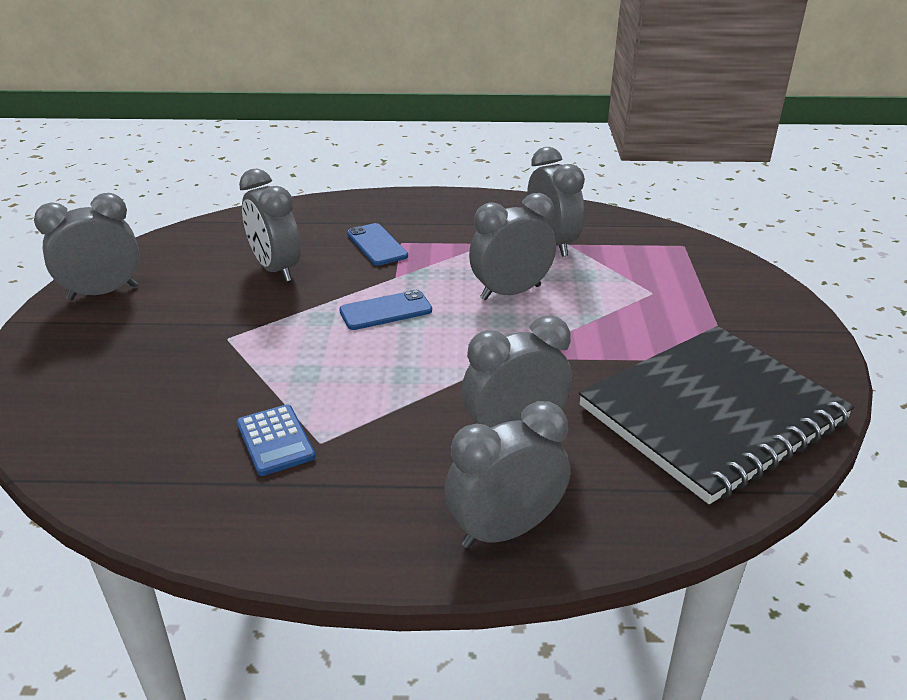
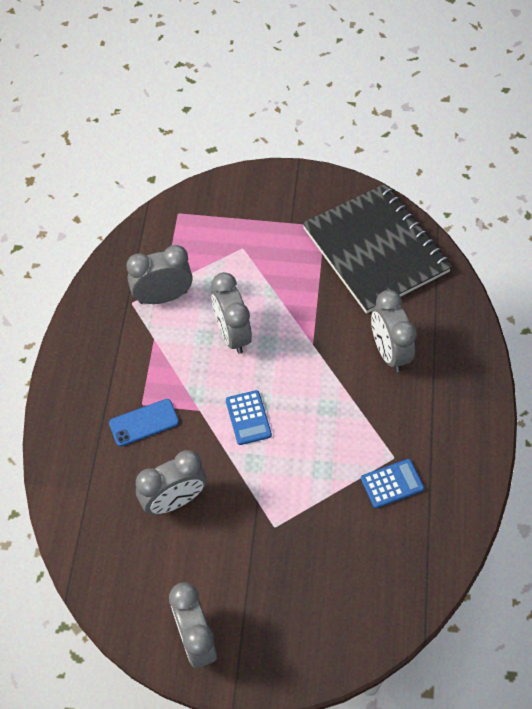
camera: 85 degrees left, 25 degrees up
(386, 311) = (248, 418): blue phone -> blue calculator
(505, 530) = (465, 365): grey clock -> none

